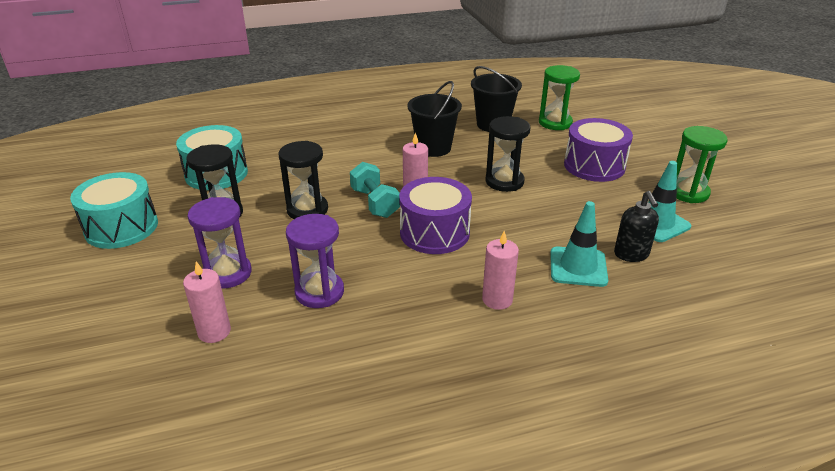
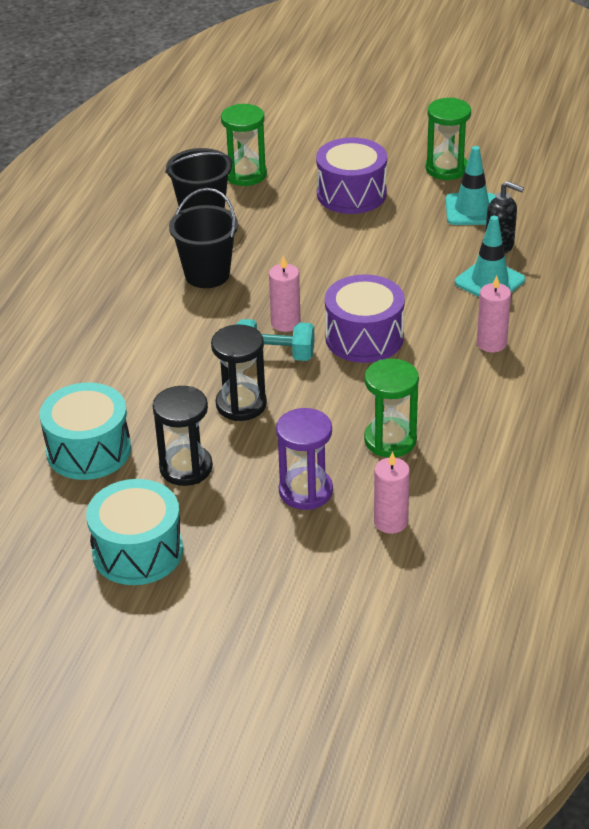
camera: 55 degrees left, 5 degrees up
(319, 292) = (390, 440): purple hourglass -> green hourglass
(504, 181) = (322, 259): black hourglass -> none

